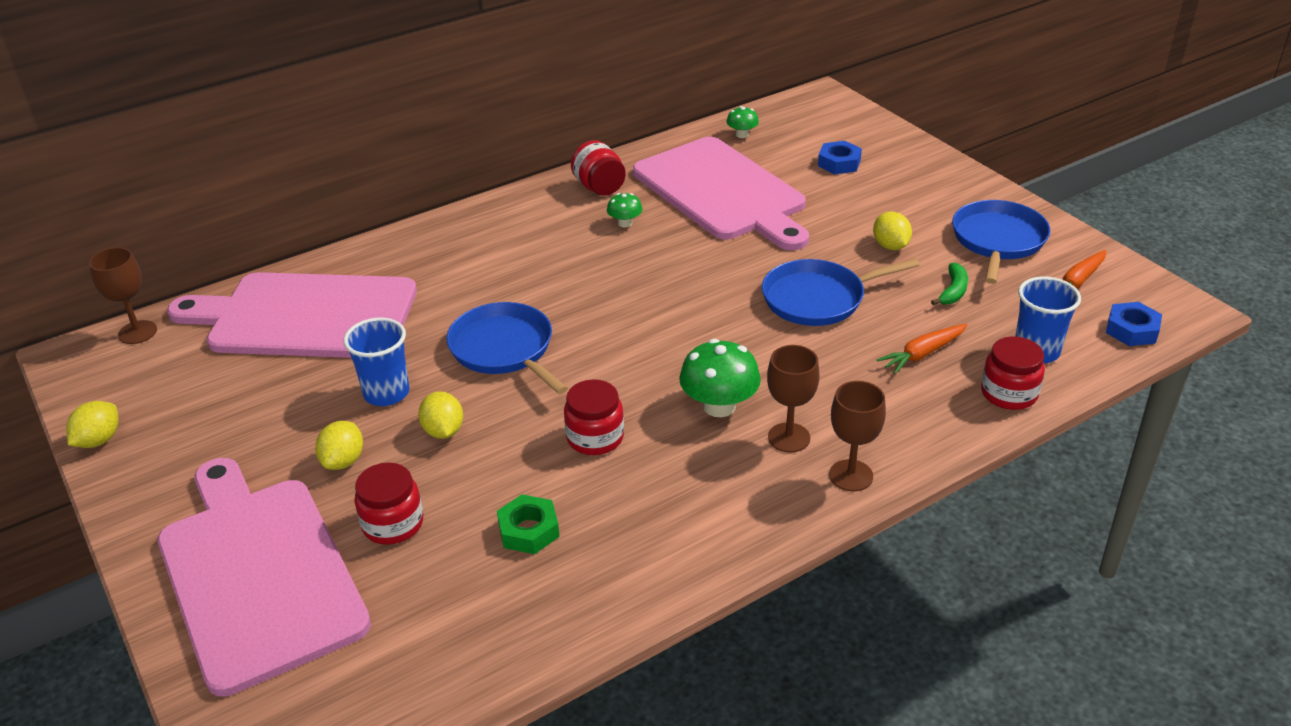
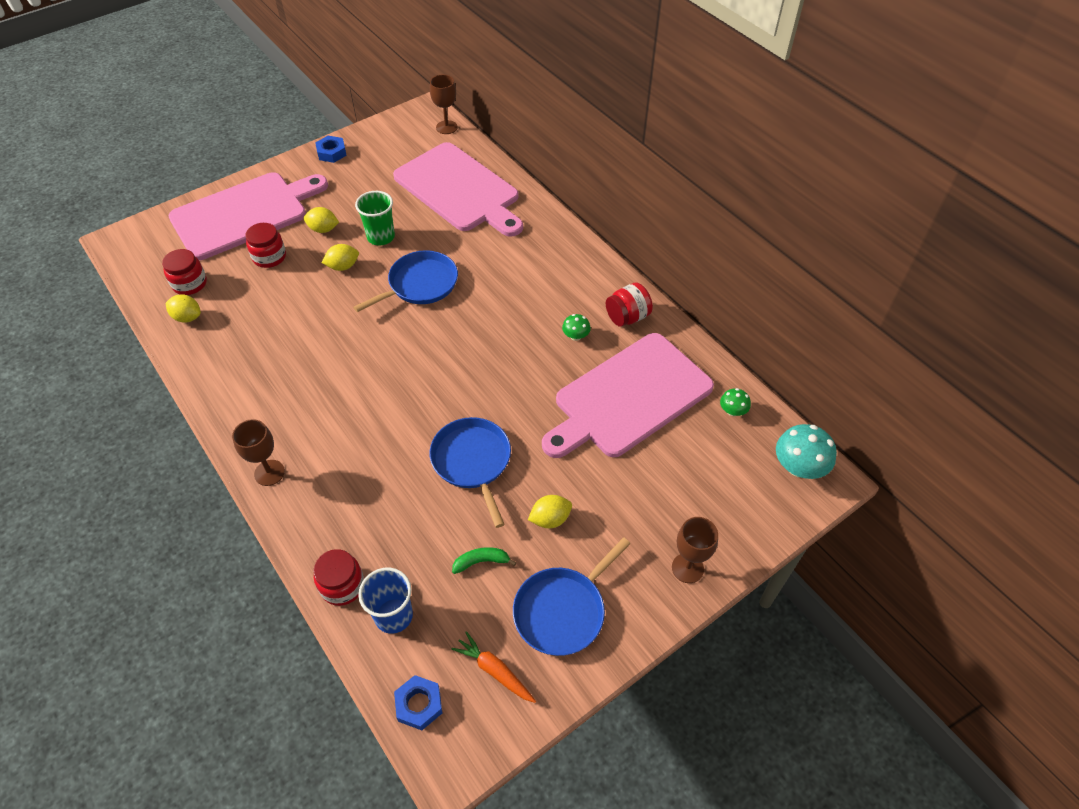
camera: 85 degrees right, 15 degrees up
(99, 440) = (354, 137): yellow lemon -> yellow lemon (187, 317)
(305, 316) = (459, 189): pink cutting board -> pink cutting board turned 135 degrees clockwise
(386, 393) = (381, 237): blue cup -> green cup
(529, 530) = (253, 313): green nut -> none
(595, 438) = (327, 336): red jar -> red jar (190, 284)
(719, 406) = (349, 399): green mushroom -> none
(789, 437) = (312, 438): brown goblet -> brown goblet (687, 568)
(810, 108) = (798, 467): none -> turquoise mushroom
(839, 163) = (691, 487): blue nut -> blue nut (332, 153)
(922, 354) = (397, 529): orange carrot -> none
(953, 291) = (481, 562): green banana -> green banana turned 150 degrees clockwise
(998, 241) = (562, 610): blue pan -> blue pan turned 120 degrees clockwise

